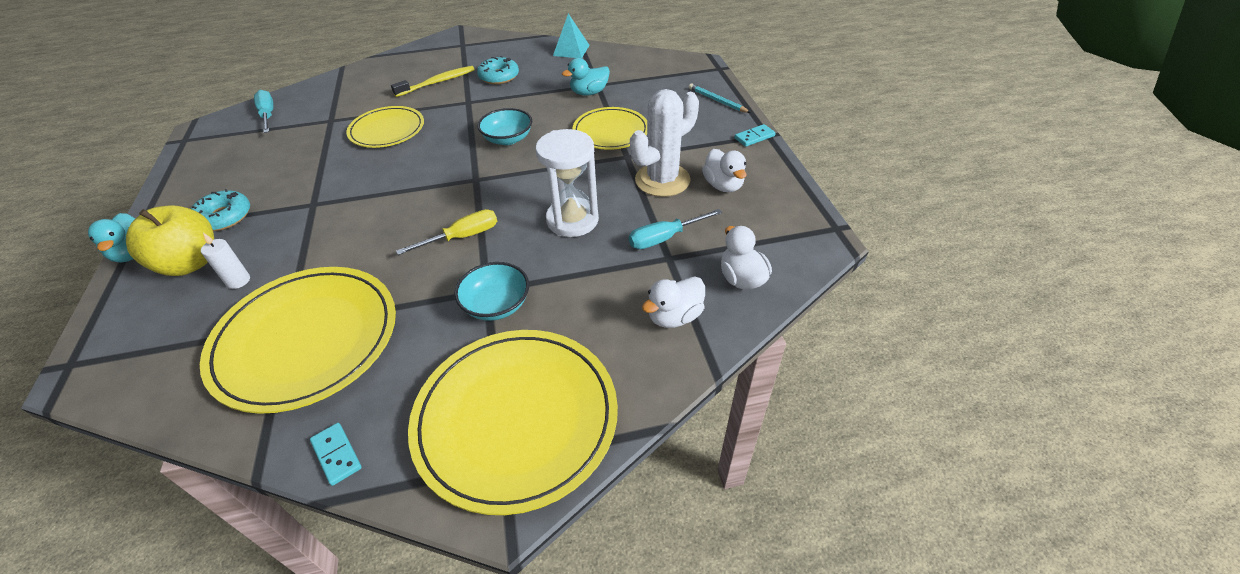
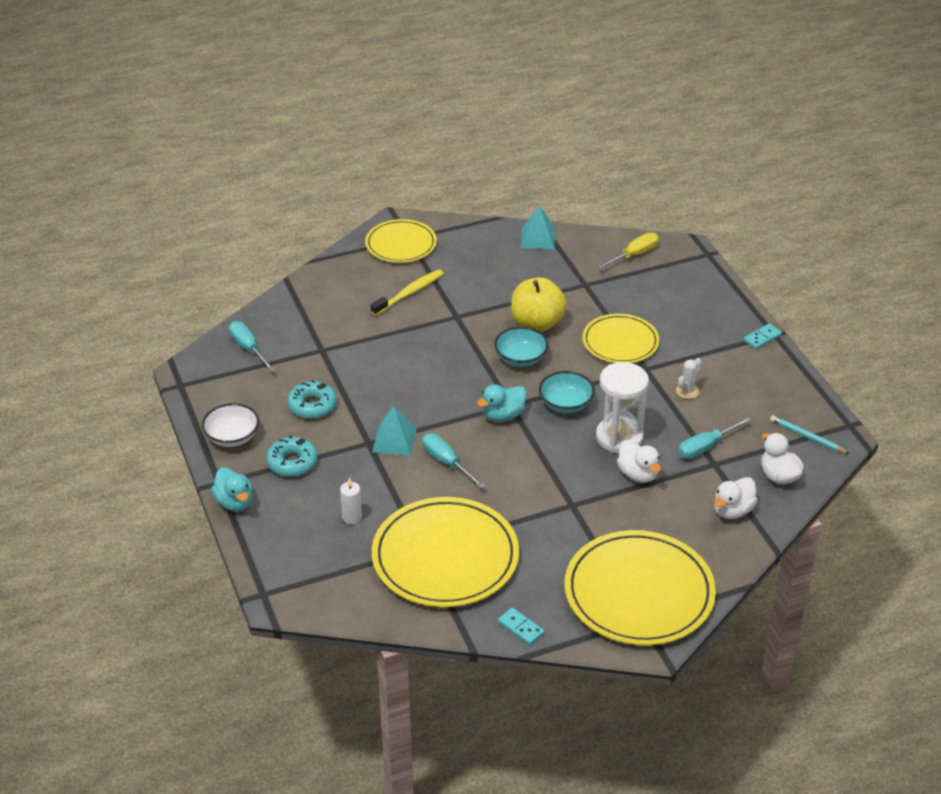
camera: 10 degrees left, 5 degrees down
(188, 188) = (232, 437): none -> white bowl
(190, 263) = (296, 506): yellow apple -> yellow apple (537, 323)
(339, 204) = (394, 440): none -> turquoise pyramid
(377, 230) = (446, 462): none -> turquoise screwdriver
(387, 130) = (390, 357): yellow plate -> yellow plate (401, 244)
(462, 237) = (527, 461): yellow screwdriver -> yellow screwdriver (634, 255)
(496, 305) = (586, 515): turquoise bowl -> turquoise bowl (566, 404)
(499, 77) = (473, 281): turquoise donut -> turquoise donut (312, 406)
(589, 93) = (580, 296): turquoise duck -> turquoise duck (503, 415)
(662, 180) = (687, 391): white cactus -> white cactus, size x0.45
(717, 101) = (716, 297): turquoise pencil -> turquoise pencil (807, 437)
(723, 185) = (744, 392): white duck -> white duck (638, 474)

